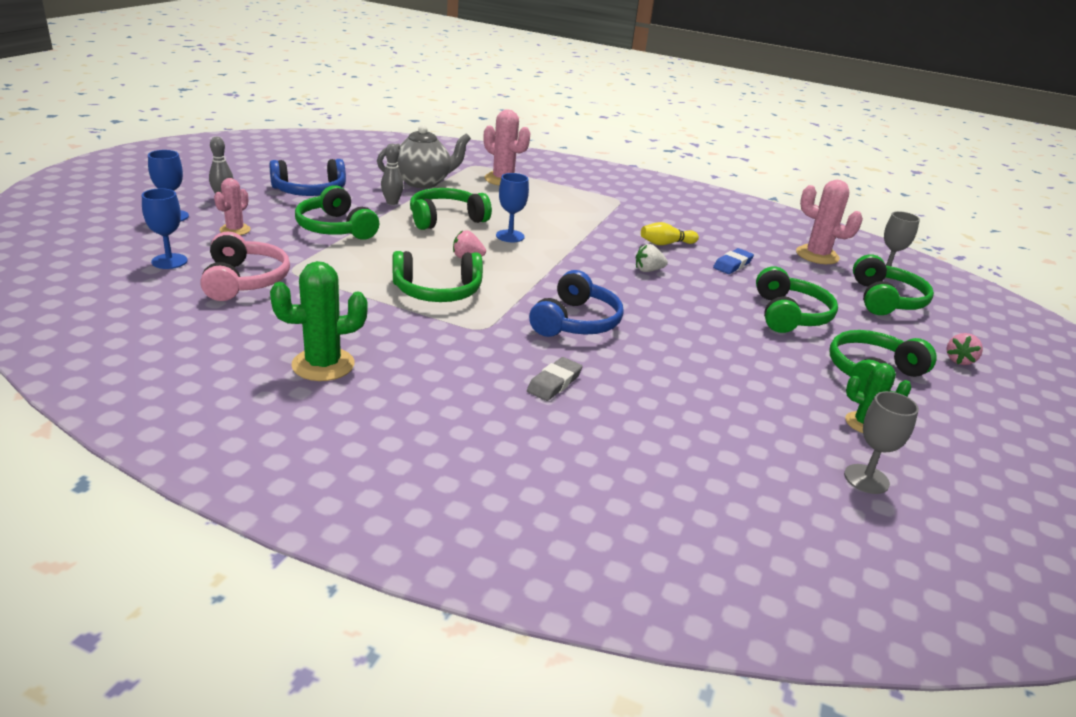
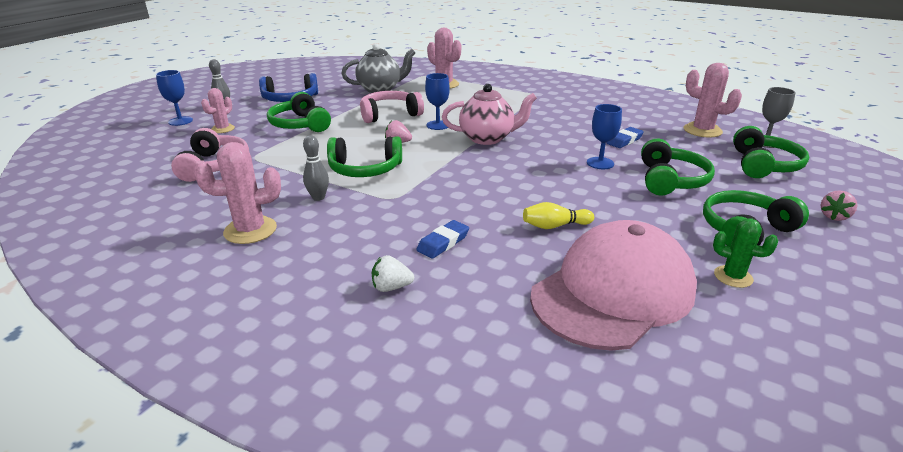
camera: 10 degrees right, 0 degrees up
(169, 261) = (163, 153): blue goblet -> blue goblet (600, 163)
(323, 365) = (250, 230): green cactus -> pink cactus
(392, 202) = (351, 104): grey bowling pin -> grey bowling pin (318, 197)
(446, 219) = (389, 115): green headphones -> pink headphones
(554, 383) = (443, 243): grey eraser -> blue eraser
(574, 256) = (487, 138): none -> pink teapot
(576, 322) = (475, 191): blue headphones -> none
(648, 270) = (548, 147): white strawberry -> white strawberry (391, 287)
(666, 244) = (568, 126): yellow bowling pin -> yellow bowling pin (555, 226)
(746, 439) = (613, 292): none -> pink cap
(866, 479) = (730, 332): grey goblet -> none

